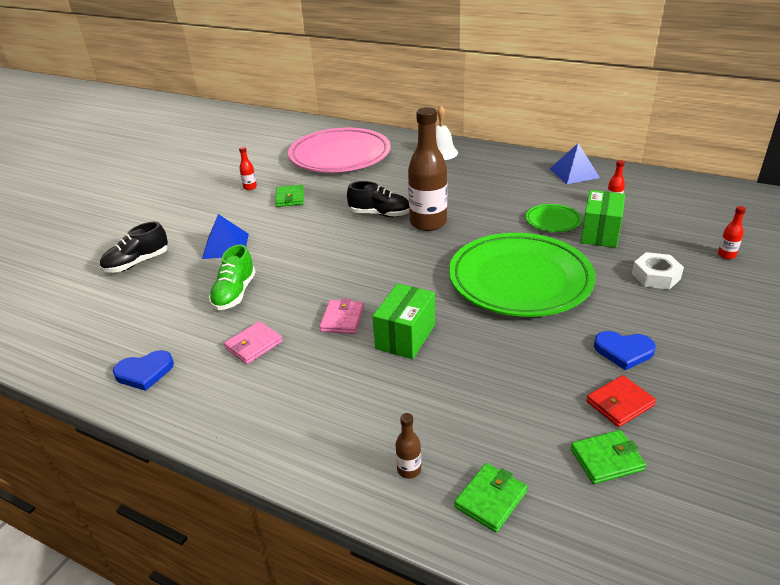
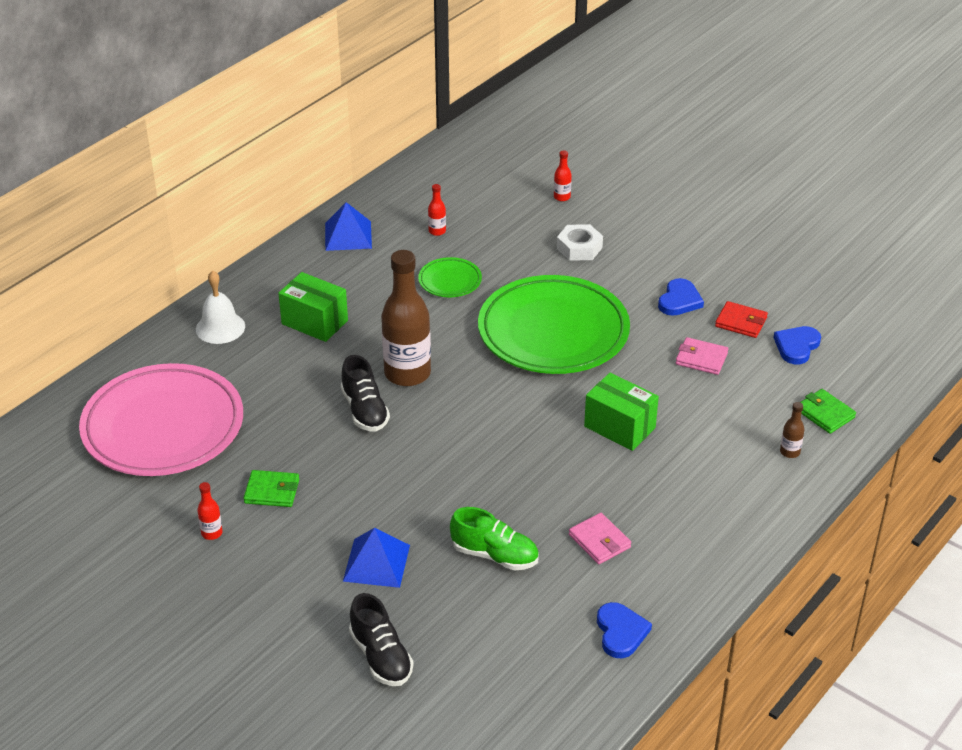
camera: 80 degrees left, 5 degrees up
(342, 319) = (576, 469): pink wallet -> pink wallet (701, 359)
(380, 214) = (364, 410): black shoe -> black shoe turned 135 degrees clockwise
(600, 233) = (490, 257): green box -> green box (315, 322)
(606, 459) = (796, 346): green wallet -> blue heart
(620, 403) = (741, 322): red wallet -> red wallet turned 45 degrees counterclockwise

